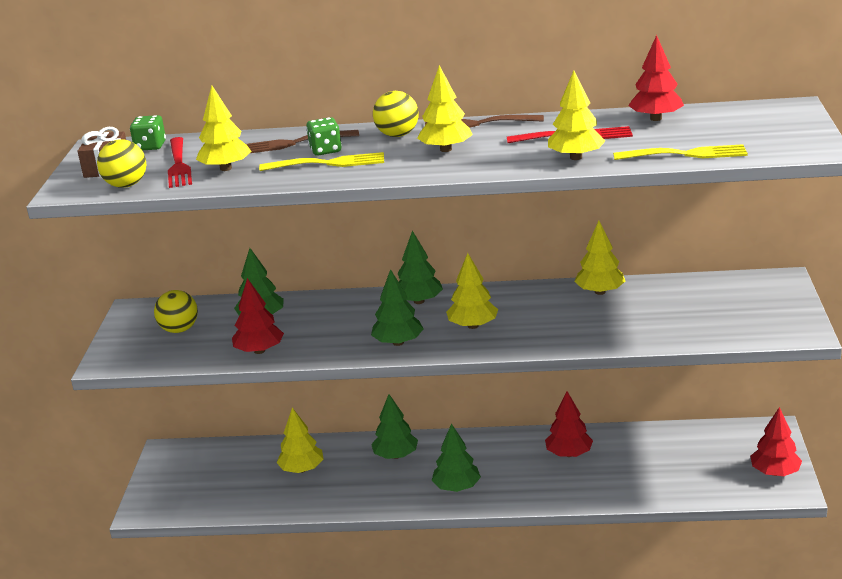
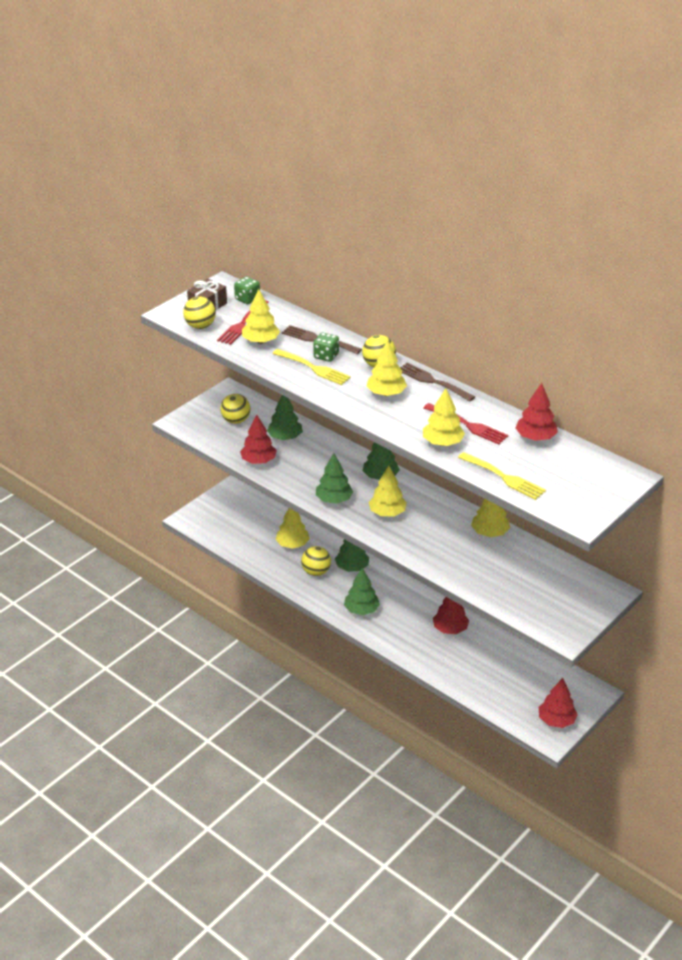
camera: 35 degrees right, 10 degrees up
(361, 480) = (316, 572): none -> yellow ball

